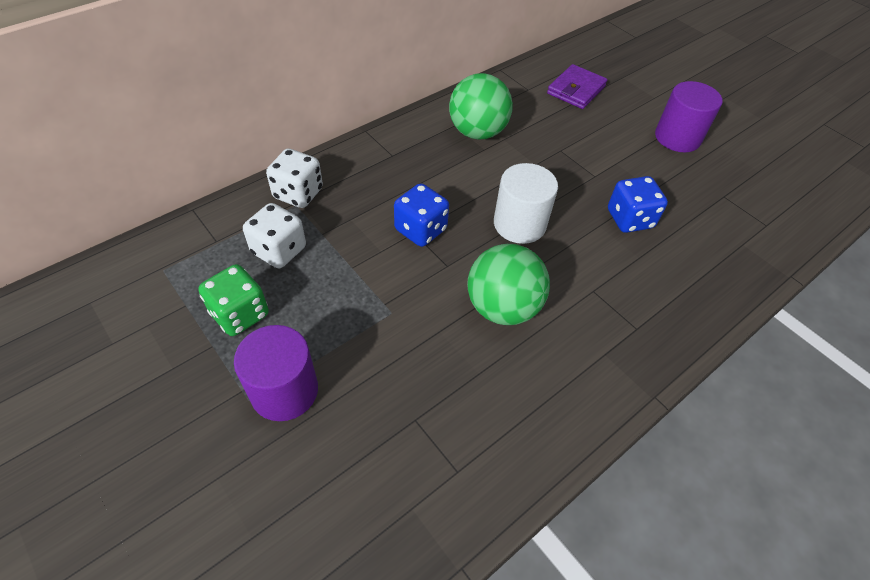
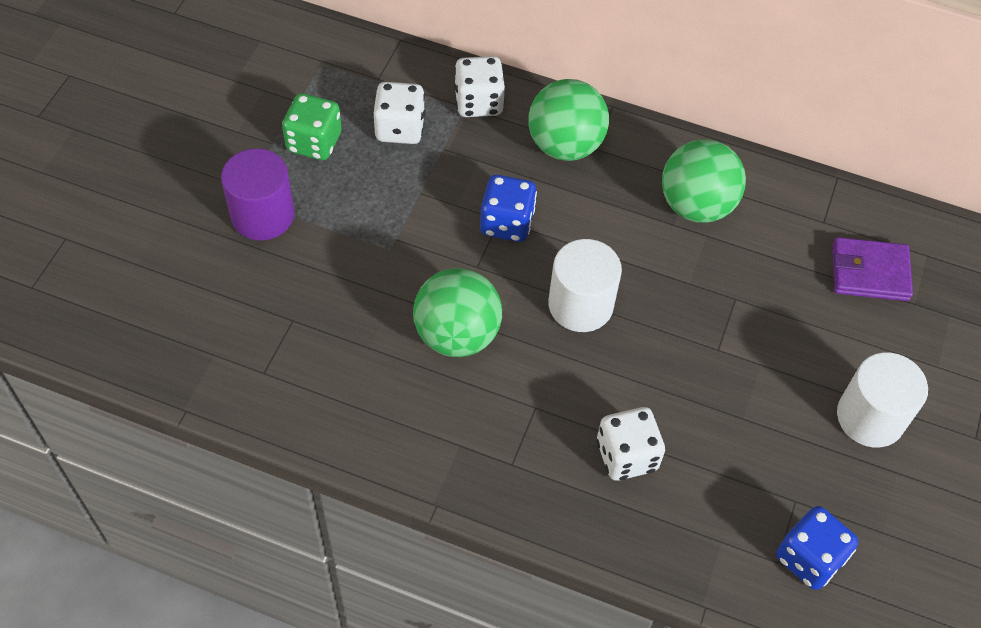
camera: 60 degrees right, 5 degrees up
(378, 168) = (565, 145): none -> green ball
(629, 219) = (671, 408): blue dice -> blue dice (809, 558)
(658, 259) = (626, 456): none -> white dice
(677, 137) = (870, 417): purple cylinder -> white cylinder

